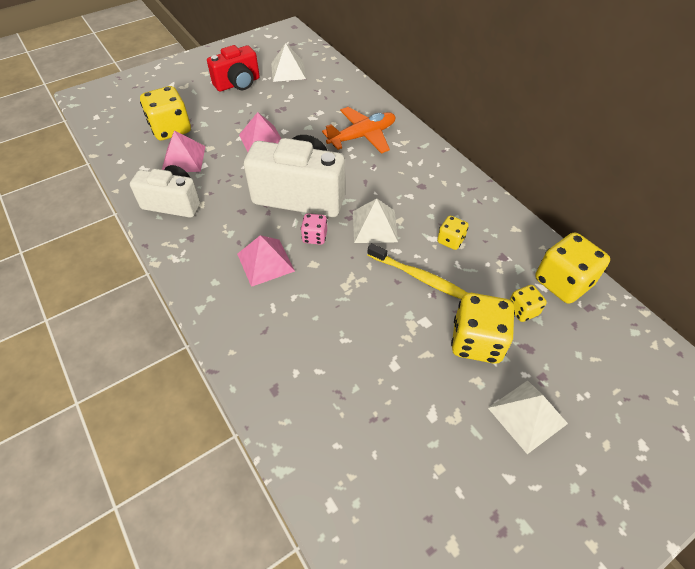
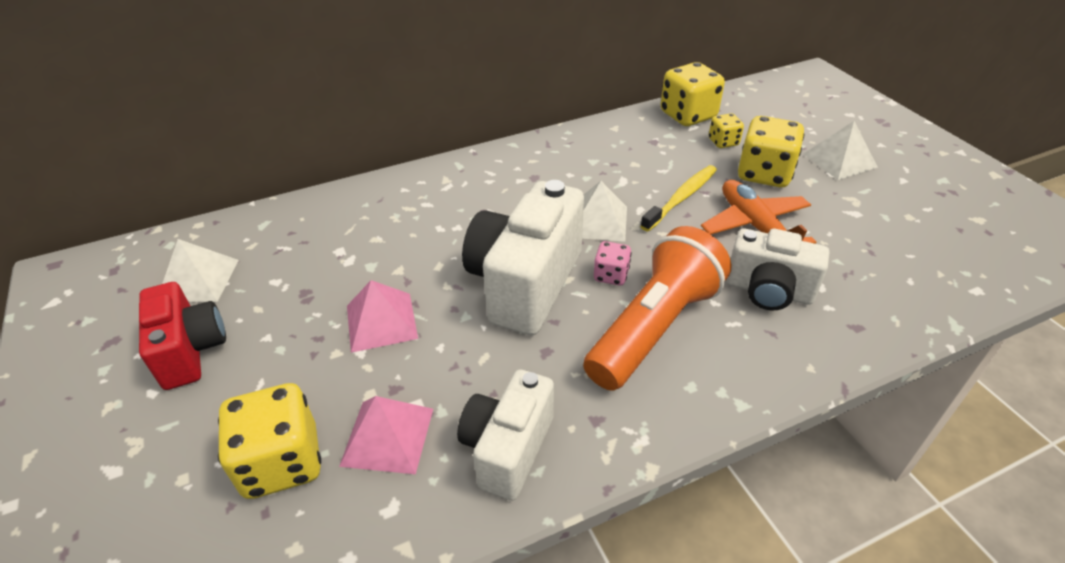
camera: 80 degrees left, 10 degrees down
(265, 262) = (654, 327): pink pyramid -> orange flashlight
(309, 331) = (768, 291): none -> white camera
(362, 136) = (419, 214): orange plane -> orange plane (755, 226)
(450, 240) = (628, 169): yellow dice -> none

